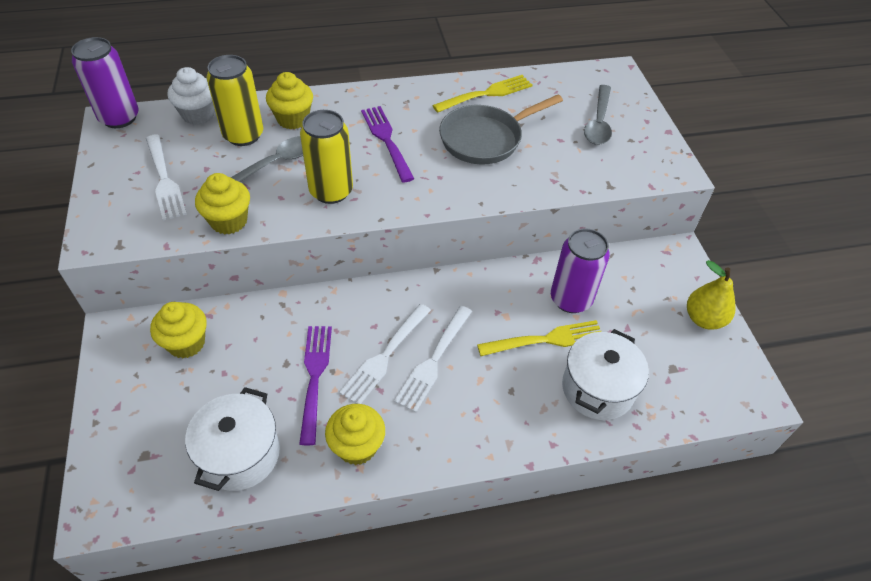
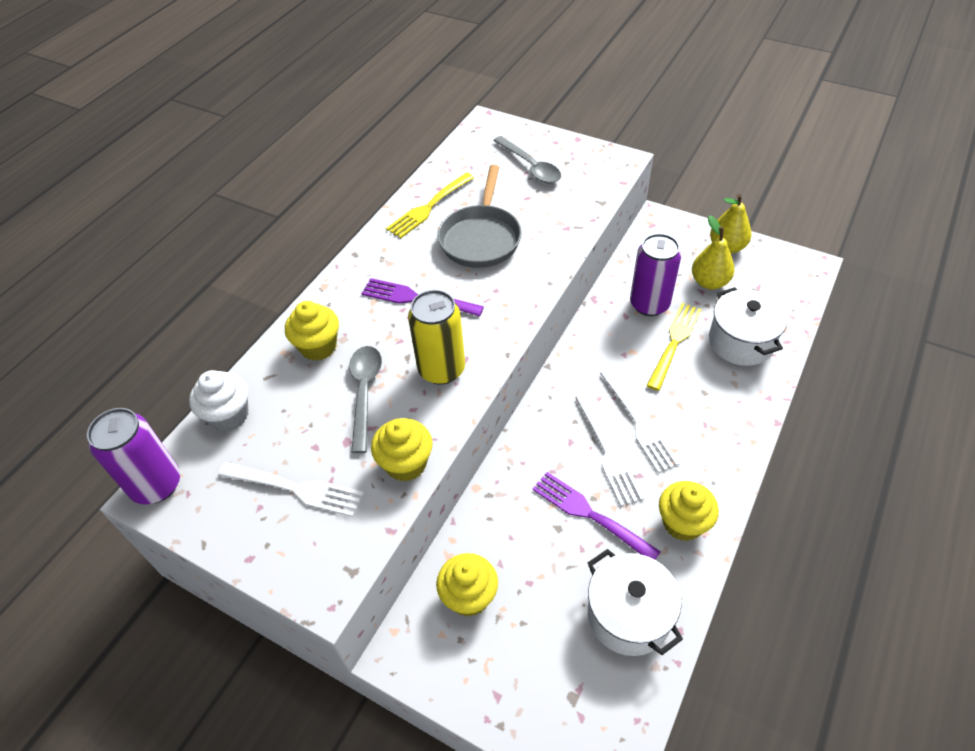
camera: 45 degrees left, 0 degrees up
(243, 135) = (299, 394): yellow can -> none
(486, 94) = (429, 207): yellow fork -> yellow fork turned 150 degrees counterclockwise
(644, 328) = (709, 282): none -> yellow pear

